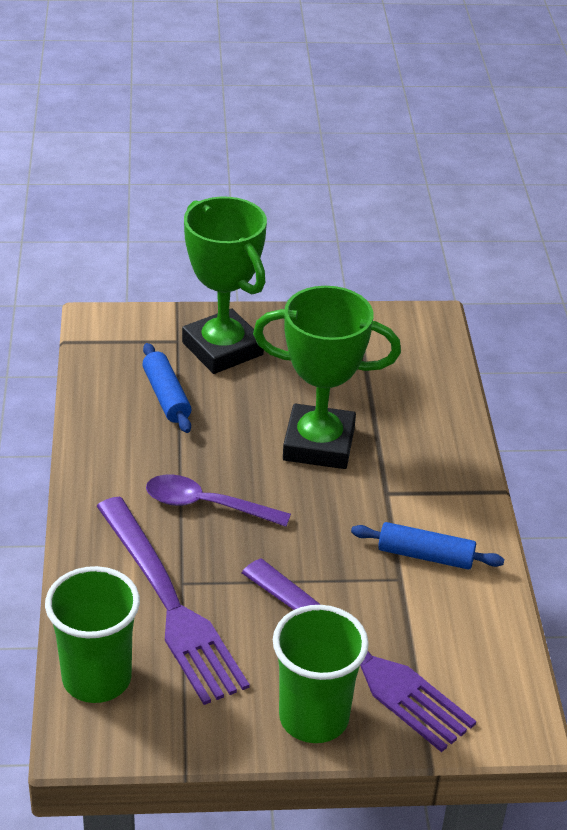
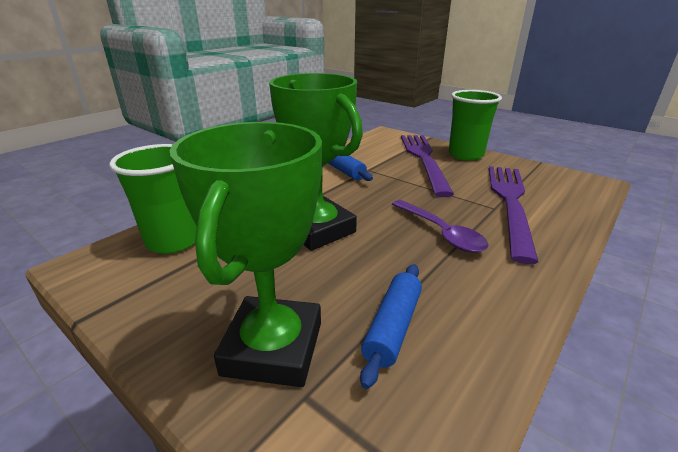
camera: 135 degrees left, 10 degrees down
(97, 678) = (577, 194): green cup -> green cup (173, 241)

